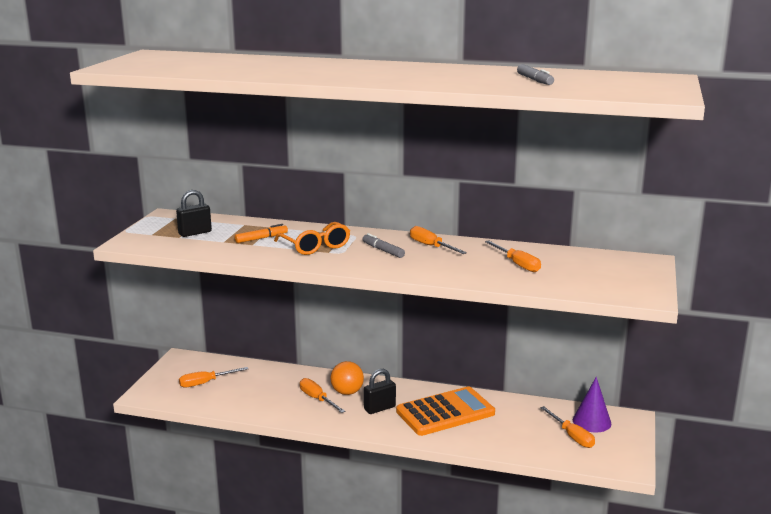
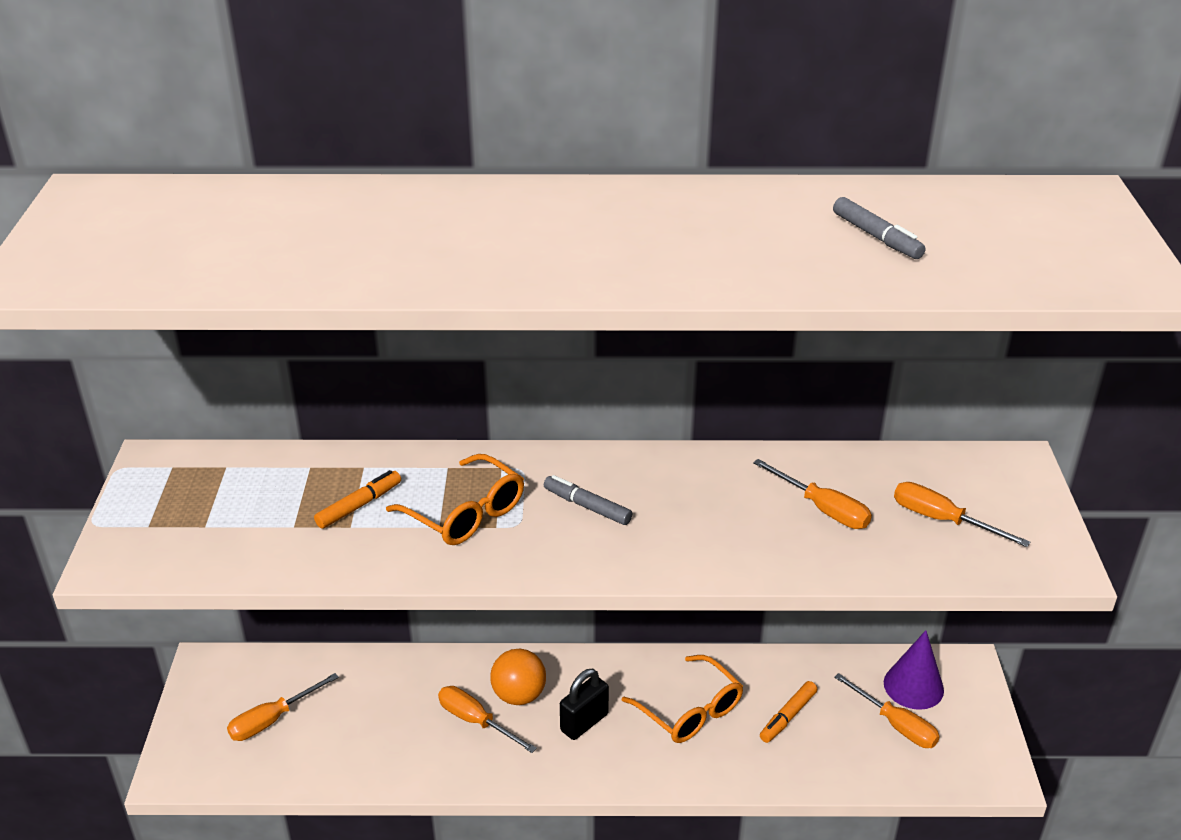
camera: 15 degrees left, 15 degrees up
(195, 233) = (229, 508): black padlock -> none
(431, 246) = (662, 480): orange screwdriver -> orange screwdriver (941, 520)
(445, 412) = (690, 711): orange calculator -> orange glasses
(504, 423) = (788, 716): none -> orange marker

